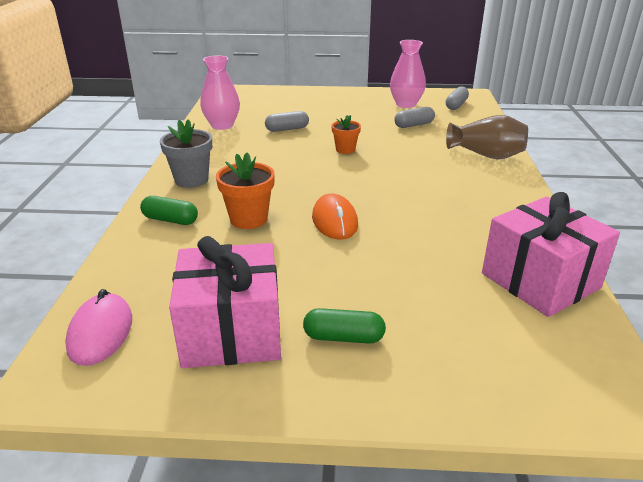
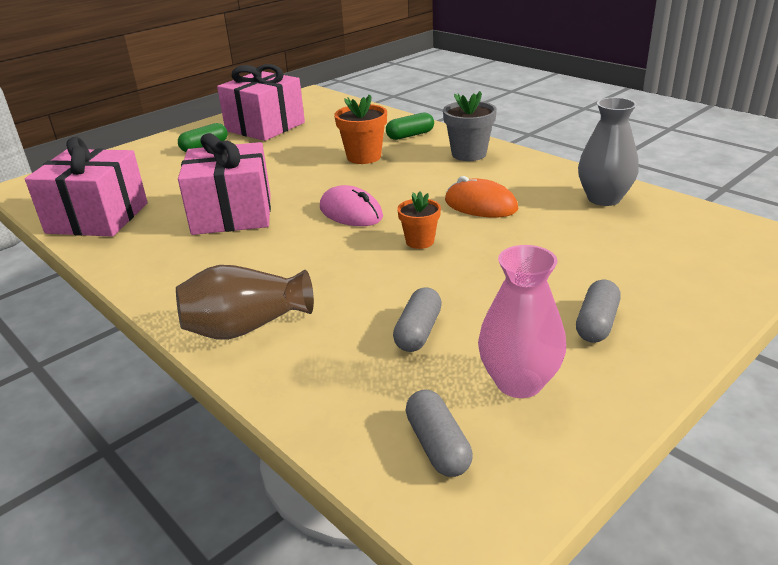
camera: 135 degrees right, 0 degrees up
(101, 333) = (324, 105): pink mouse -> pink mouse (351, 212)
(222, 125) = (604, 198): pink vase -> grey vase
(287, 129) = (537, 231): grey capsule -> grey capsule (596, 323)
(334, 221) = (301, 183): orange mouse -> orange mouse (480, 205)
(422, 221) = (232, 214): none -> pink gift

